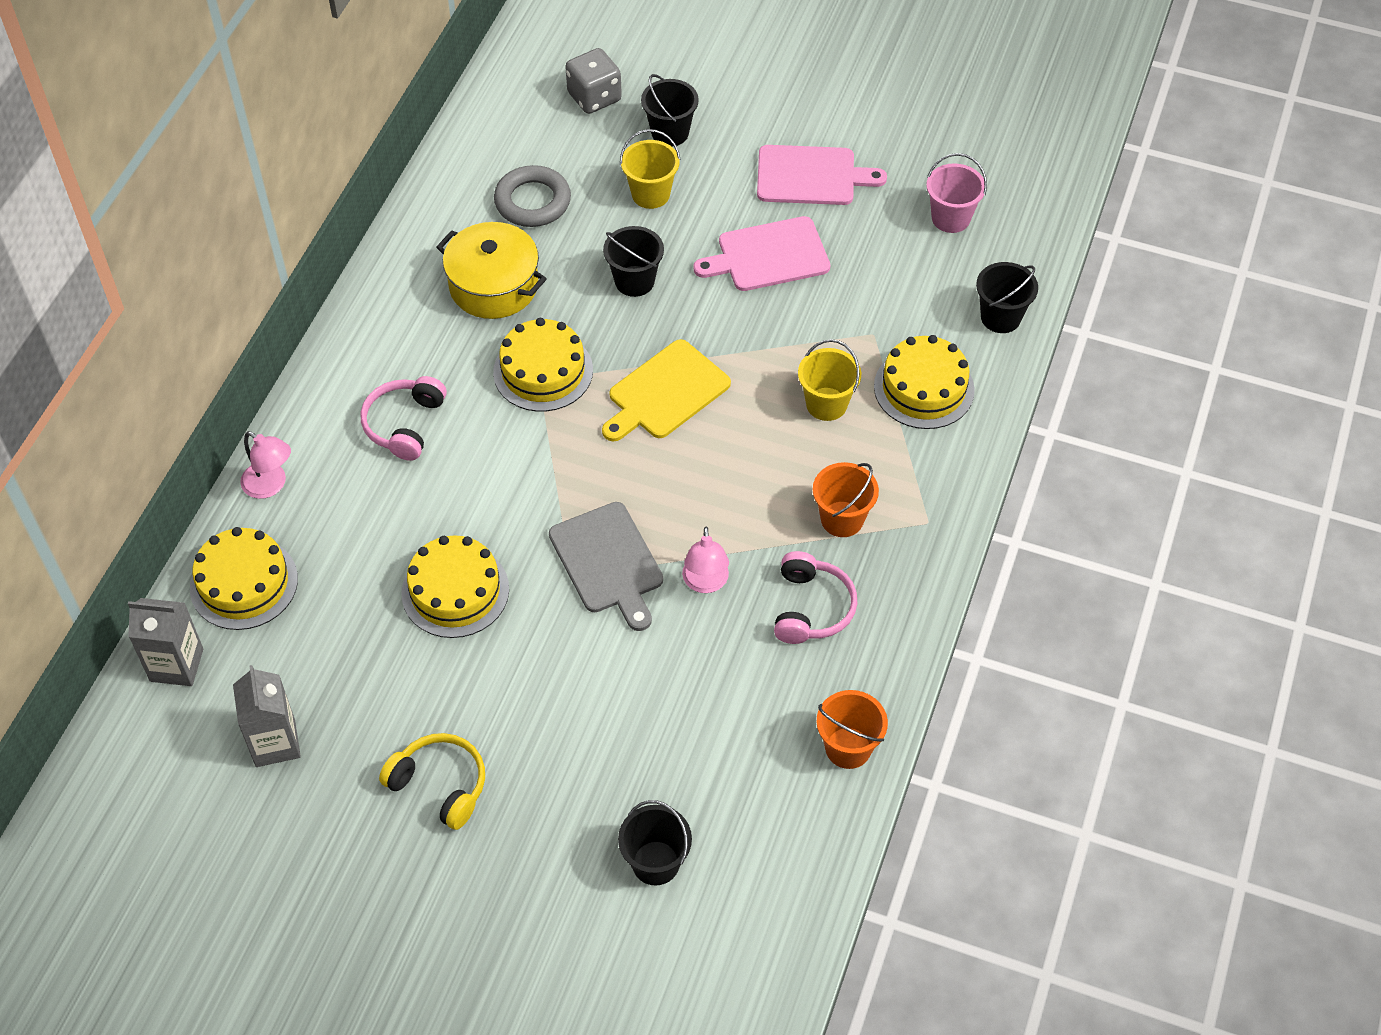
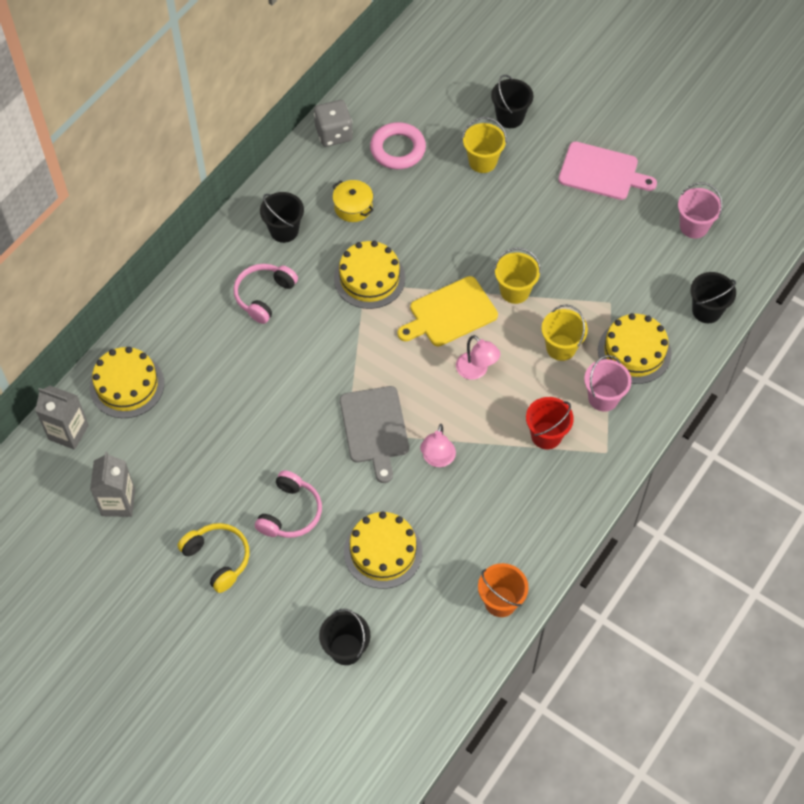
camera: 15 degrees right, 5 degrees up
(271, 485) = (163, 319): pink lamp -> pink lamp (476, 371)
(455, 591) = (265, 424): yellow cake -> yellow cake (383, 551)
(494, 286) = (353, 207): yellow pot -> yellow pot, size x0.60
(532, 201) = (398, 149): grey ring -> pink ring
(594, 97) = (464, 78): grey dice -> grey dice (334, 134)
(634, 281) = (452, 225): black bucket -> black bucket (284, 230)
(743, 346) = (515, 291): none -> yellow bucket
(768, 255) = (553, 226): pink cutting board -> none
(811, 608) = (505, 495): pink headphones -> pink headphones (290, 513)
(842, 519) = (546, 435): orange bucket -> red bucket
(902, 455) = (603, 398): none -> pink bucket

